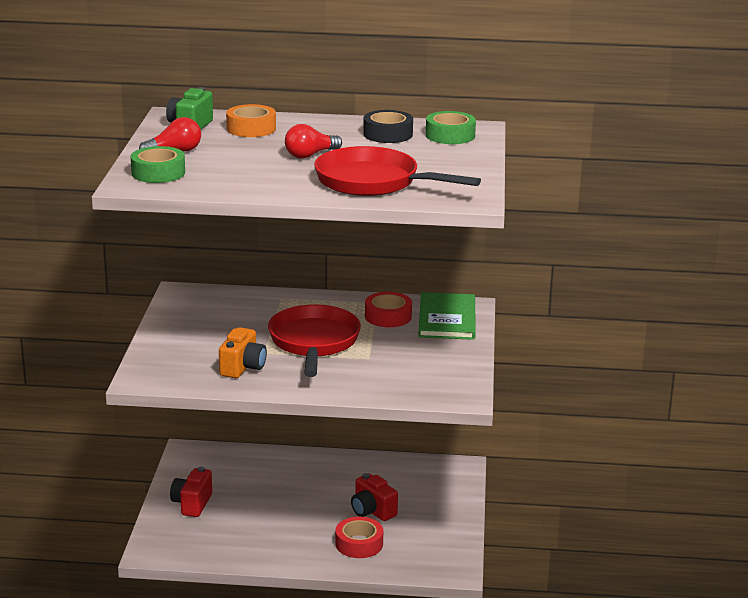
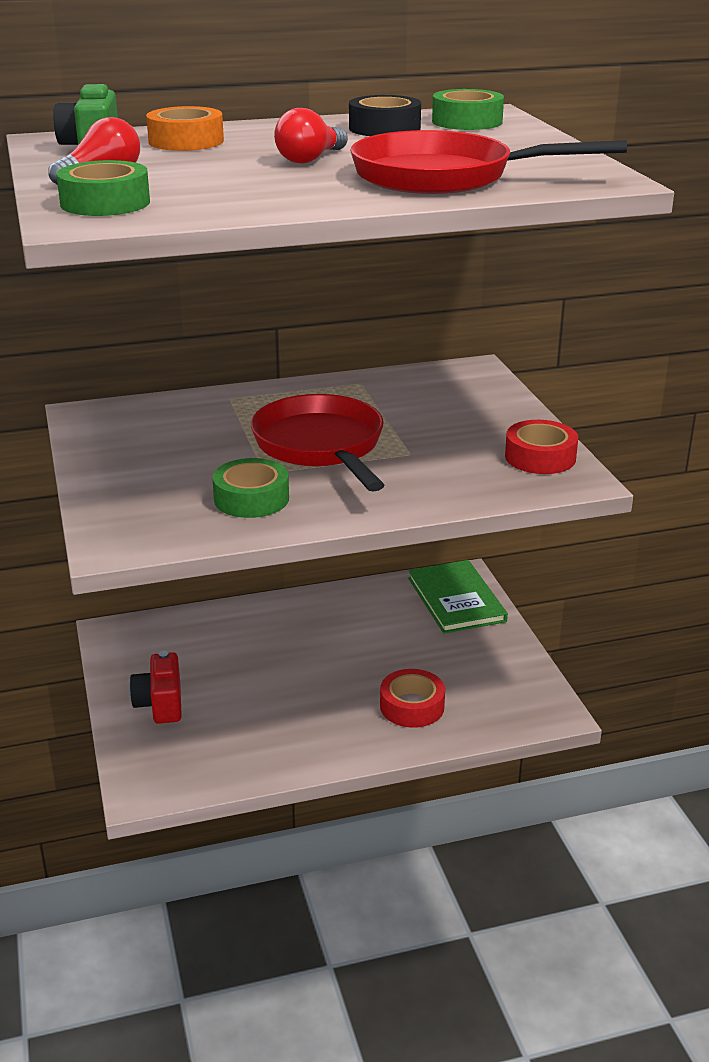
camera: 20 degrees left, 5 degrees up
(243, 368) = (251, 498): orange camera -> green tape
(372, 511) = (398, 658): red camera -> none
(388, 316) = (387, 397): red tape -> red tape (540, 457)
(447, 319) = (463, 388): green book -> green book (456, 599)

